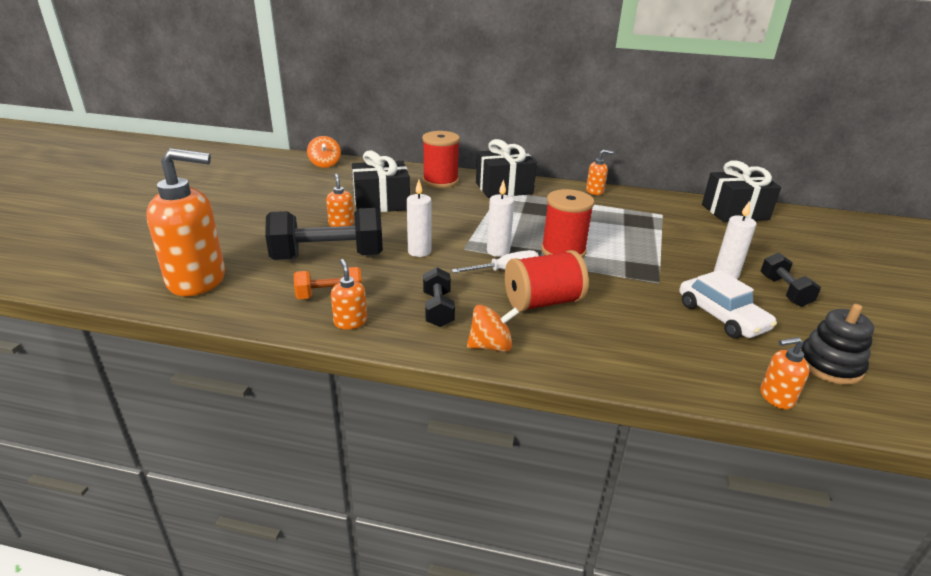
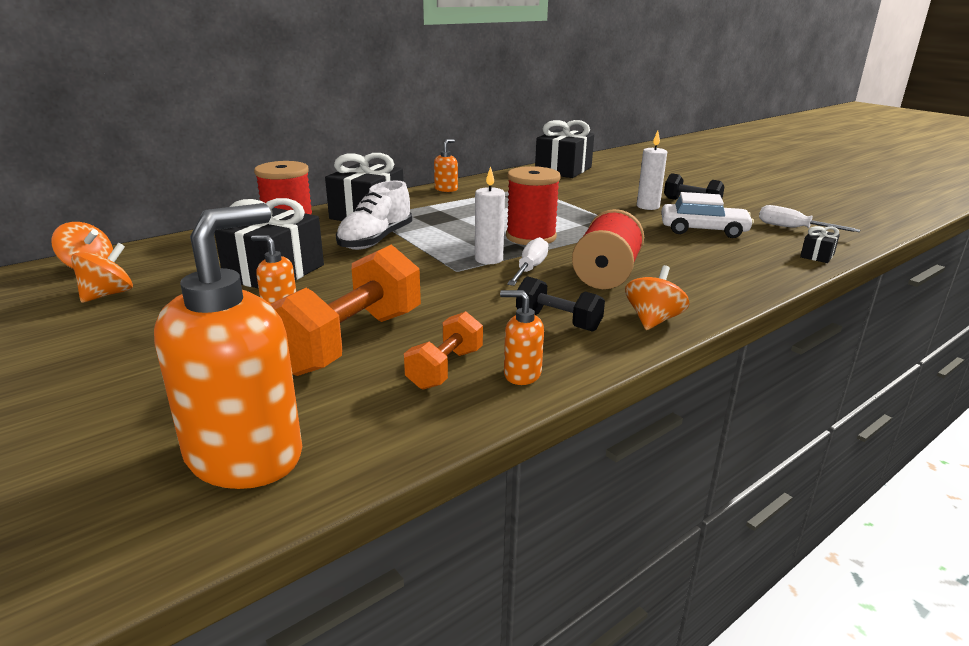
camera: 50 degrees left, 5 degrees down
(304, 182) = (108, 295): none -> orange spinning top
(328, 257) = (350, 342): black dumbbell -> orange dumbbell
(419, 251) = (427, 291): white candle -> none
(468, 207) = (376, 240): none -> white shoe
(776, 397) = (817, 255): orange soap dispenser -> black gift
(829, 365) = (793, 228): black stacking toy -> white screwdriver

